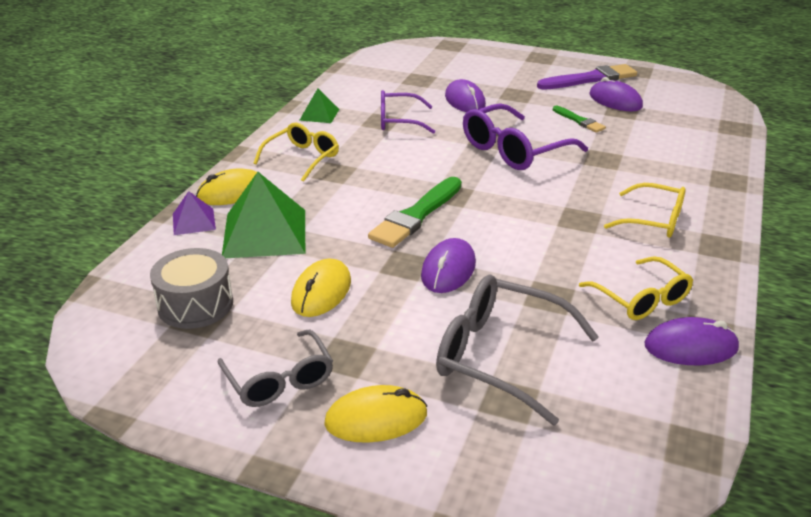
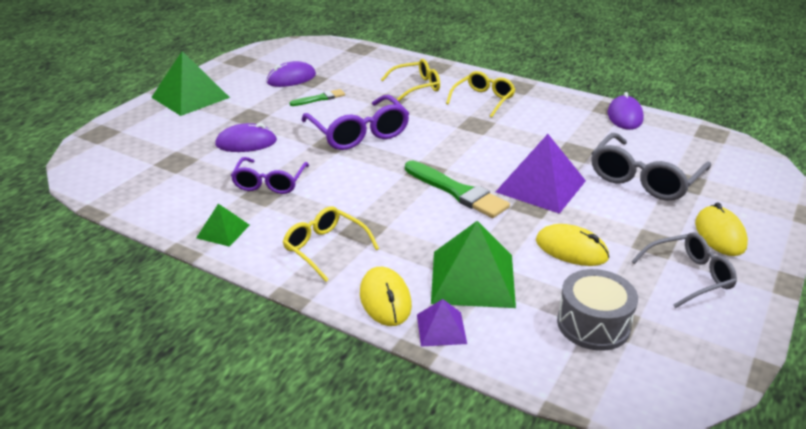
camera: 80 degrees left, 0 degrees up
(448, 270) = (541, 186): purple mouse -> purple pyramid
(538, 64) = (190, 97): none -> green pyramid
(590, 79) = (242, 81): purple brush -> none
(641, 299) = (577, 121): yellow glasses -> yellow glasses (416, 86)

